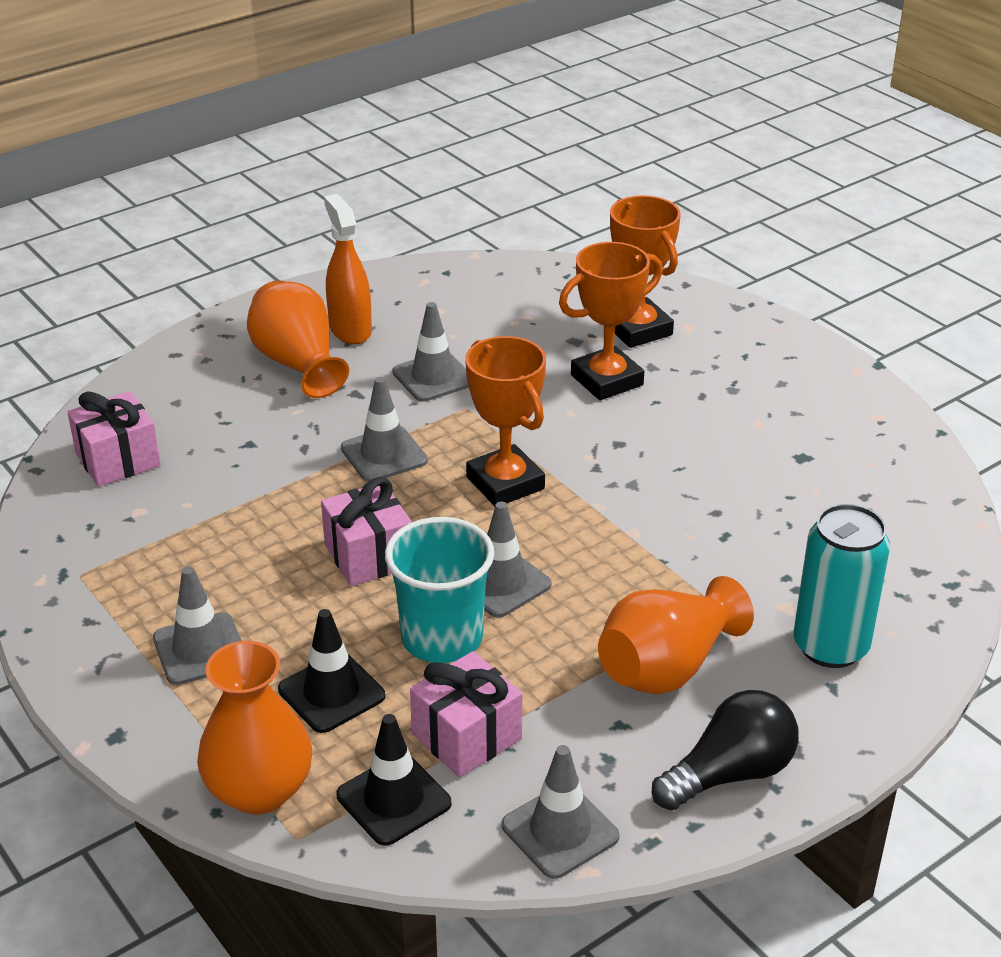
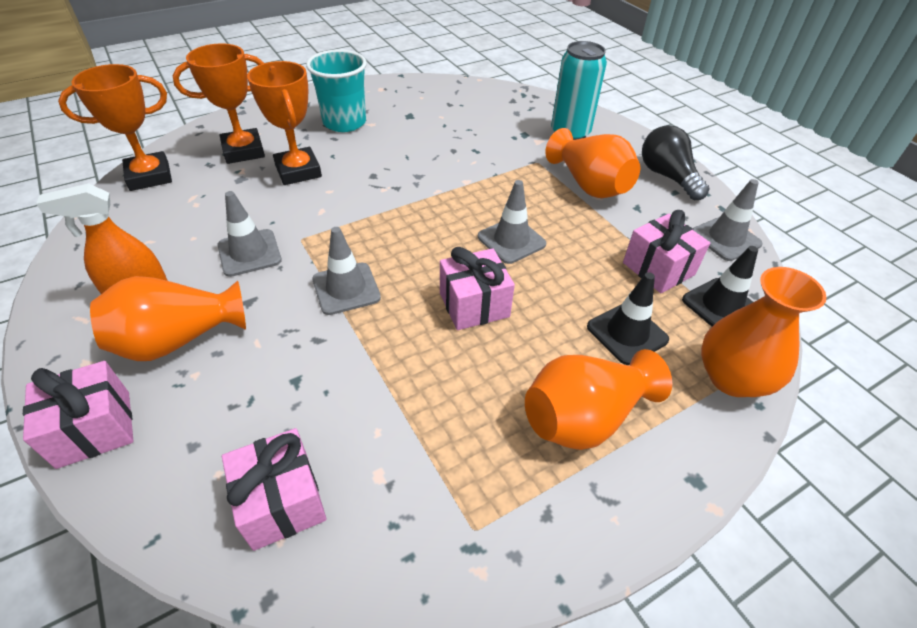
camera: 85 degrees left, 10 degrees up
(195, 349) = (94, 429): none -> pink gift
(200, 649) = (584, 417): grey traffic cone -> orange vase
(442, 638) = (567, 272): turquoise cup -> turquoise cup (344, 122)
(505, 483) = (402, 228): orange trophy -> orange trophy (149, 176)

